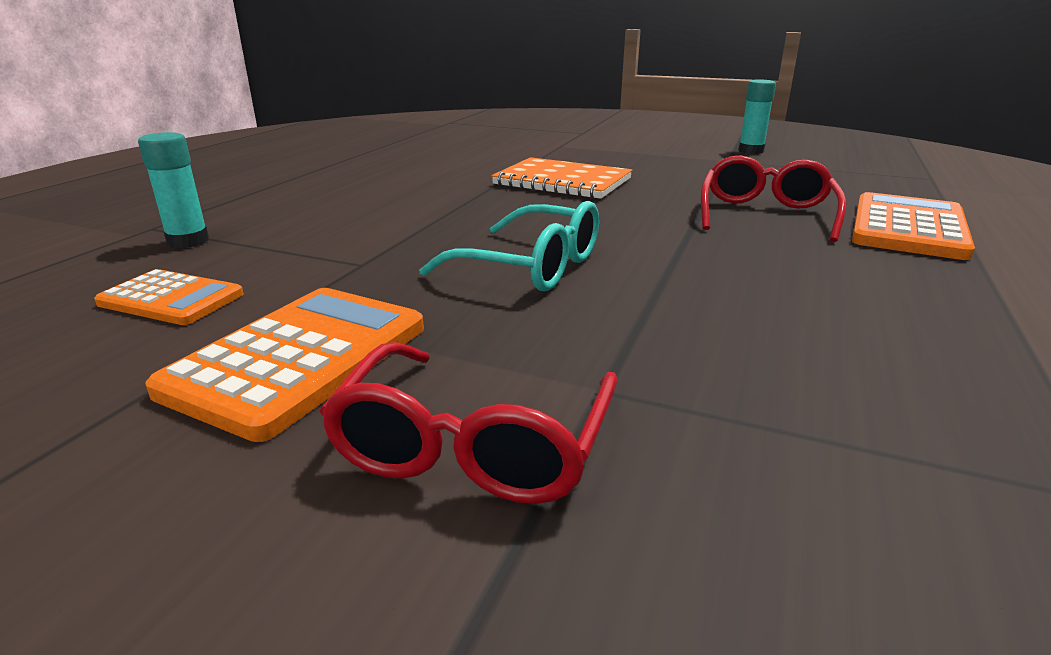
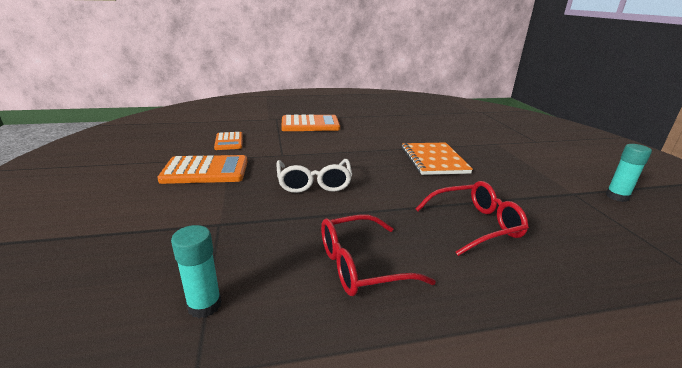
camera: 55 degrees right, 0 degrees up
(188, 241) = (271, 127): turquoise glue stick -> turquoise glue stick (204, 305)
(474, 443) = (172, 211): red glasses -> red glasses (362, 265)
(529, 266) = (314, 182): turquoise glasses -> white glasses
(907, 228) = (538, 284): orange calculator -> orange calculator (310, 124)

